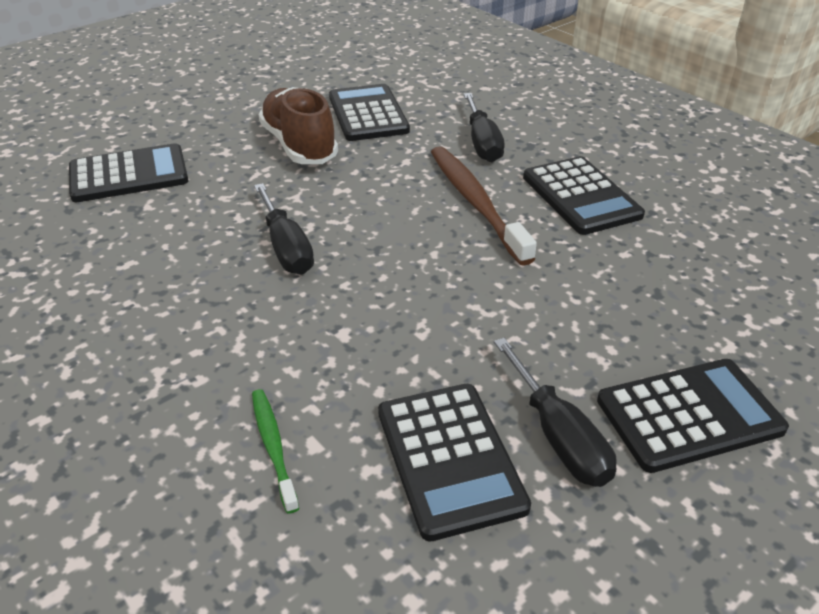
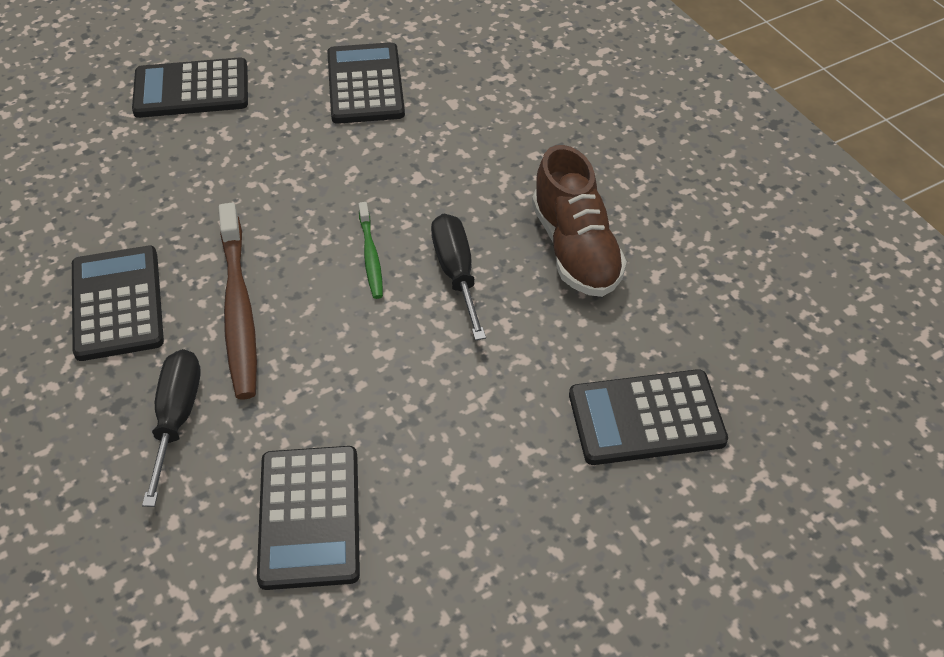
camera: 170 degrees left, 10 degrees up
(273, 447) = (480, 104): green toothbrush -> green toothbrush (370, 256)
(299, 145) = (423, 449): brown shoe -> brown shoe (575, 249)
(558, 436) = (288, 88): black screwdriver -> none

